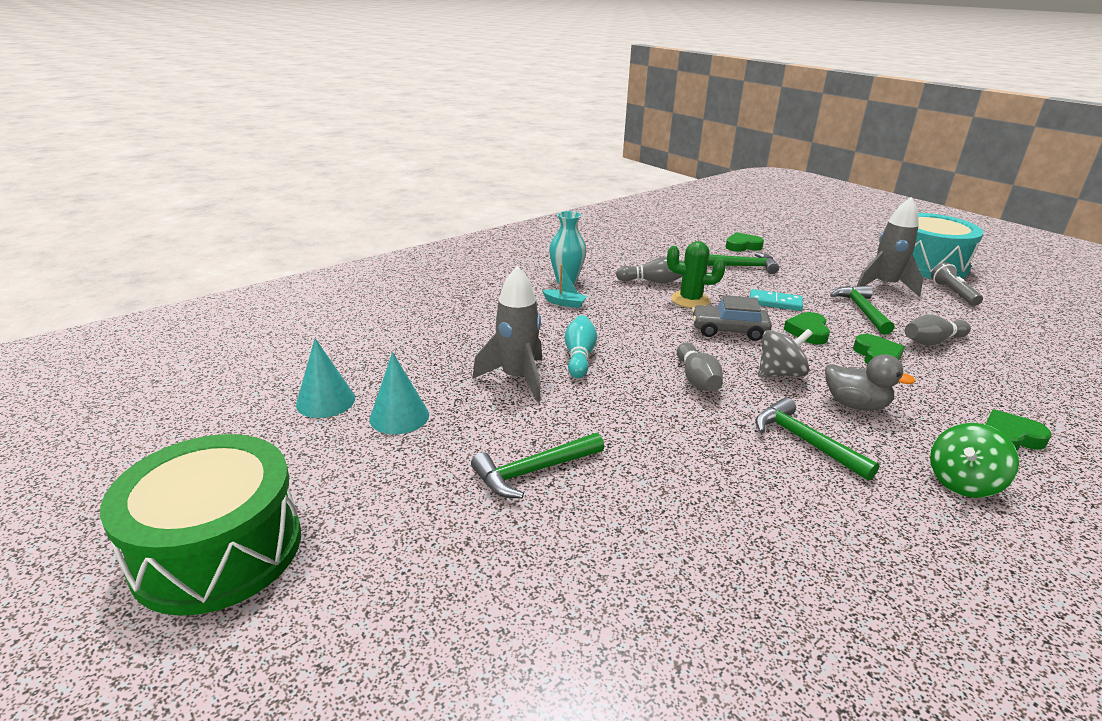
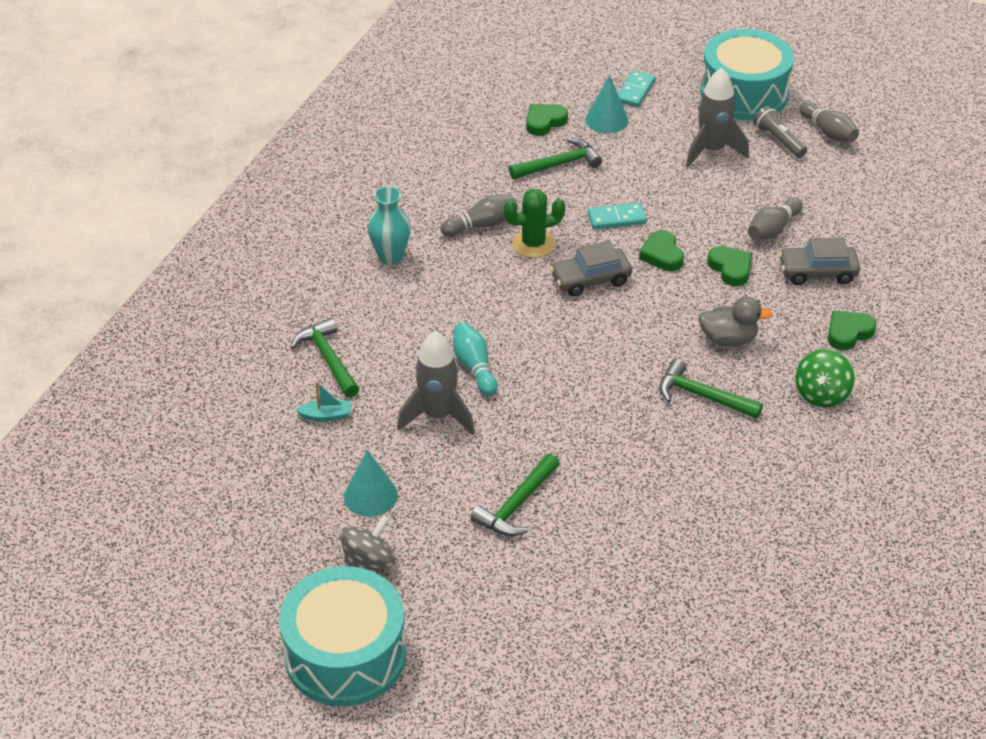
camera: 25 degrees left, 15 degrees up
(218, 549) = (345, 654): green drum -> turquoise drum
(325, 401) = (293, 505): turquoise cone -> turquoise cone (606, 120)
(565, 303) = (413, 295): turquoise boat -> turquoise boat (326, 415)
(697, 379) = (591, 357): grey bowling pin -> grey bowling pin (828, 132)
(780, 373) = (657, 323): grey spinning top -> grey spinning top (368, 563)
(827, 246) = (635, 91): none -> turquoise domino
(862, 310) = (701, 202): green hammer -> green hammer (328, 359)
(977, 381) = (817, 272): none -> grey car

